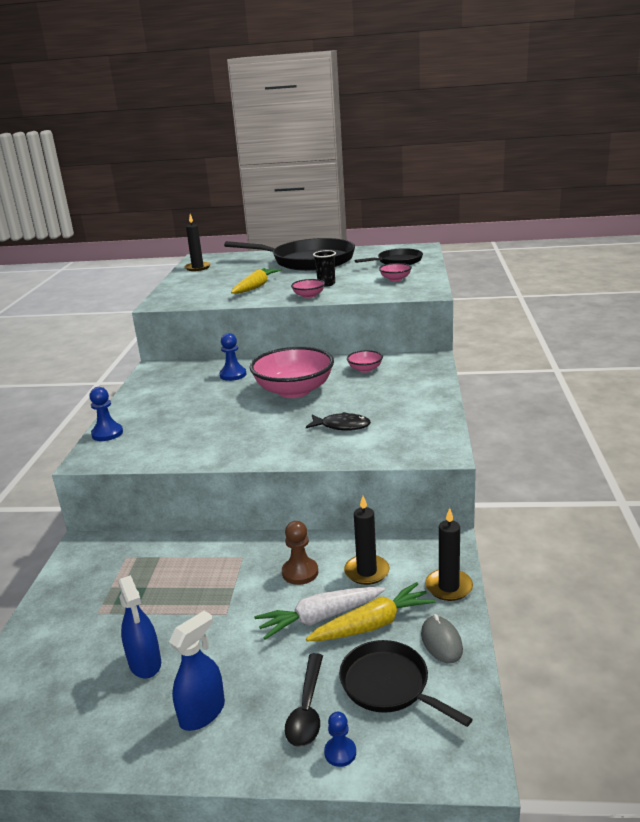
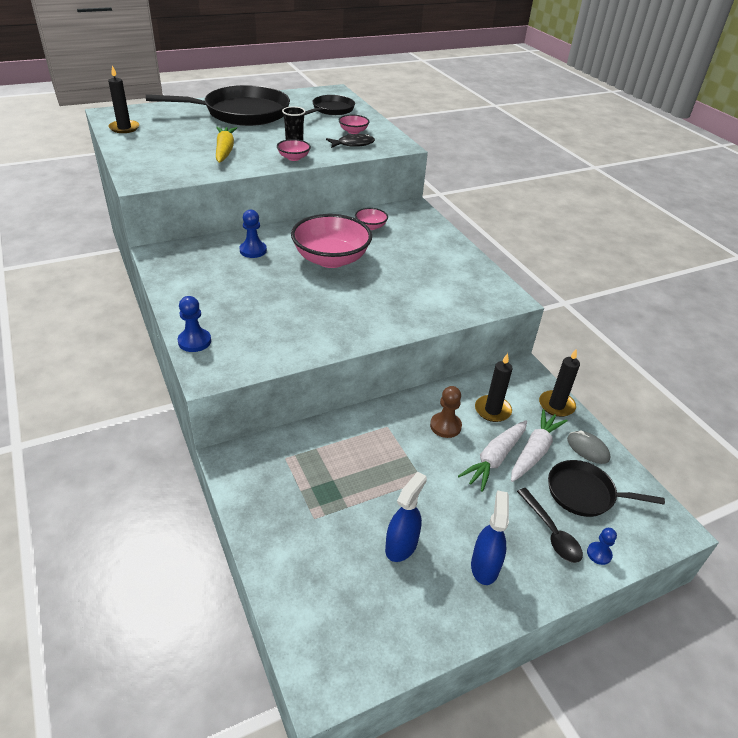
camera: 35 degrees left, 15 degrees up
(145, 663) = (401, 546): blue spray bottle -> blue spray bottle turned 90 degrees counterclockwise
(342, 426) = (410, 289): black fish -> black fish (353, 144)
(373, 624) = (534, 451): yellow carrot -> white carrot

